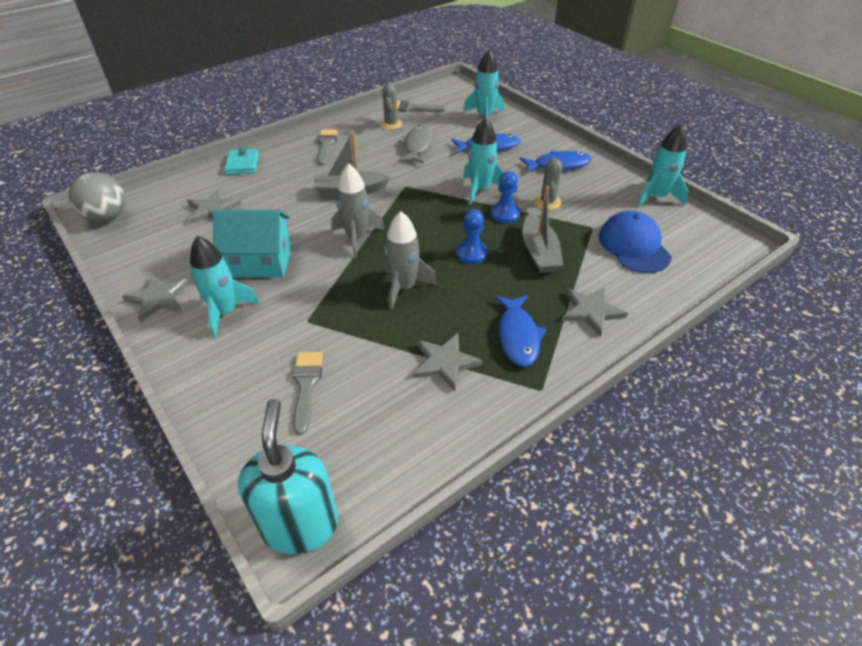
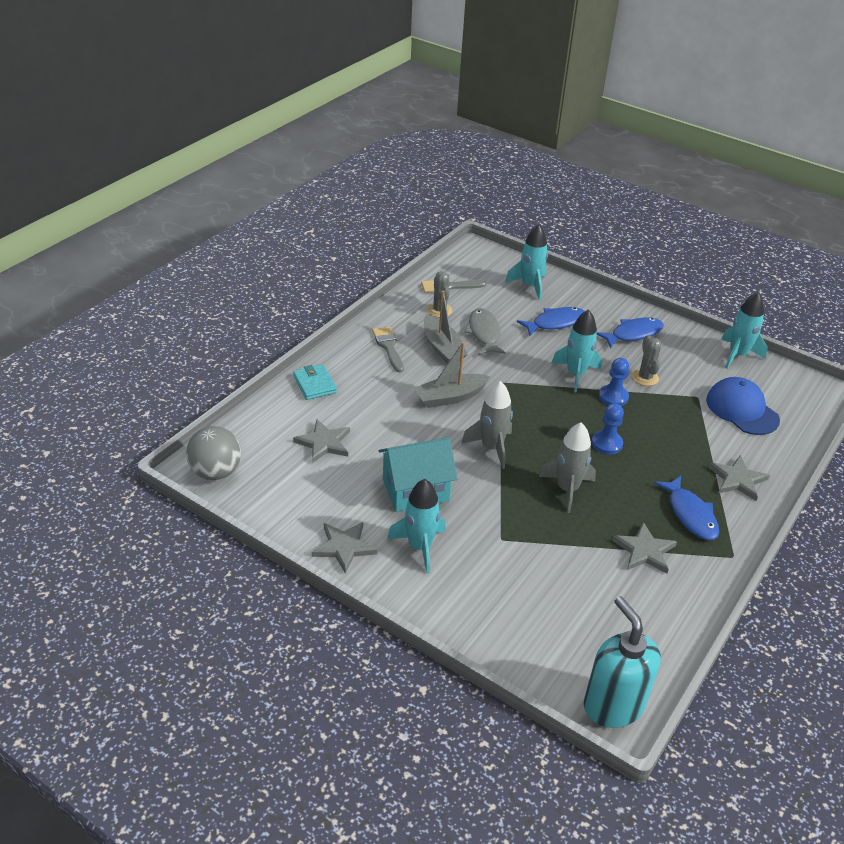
camera: 20 degrees left, 5 degrees down
(306, 386) = (541, 597): grey brush -> none
(539, 252) = (665, 431): grey boat -> grey boat (442, 348)

